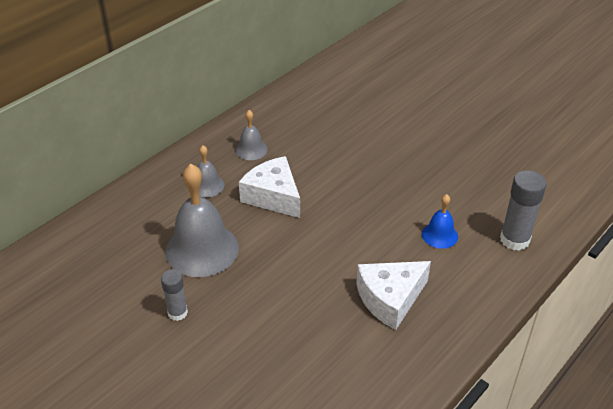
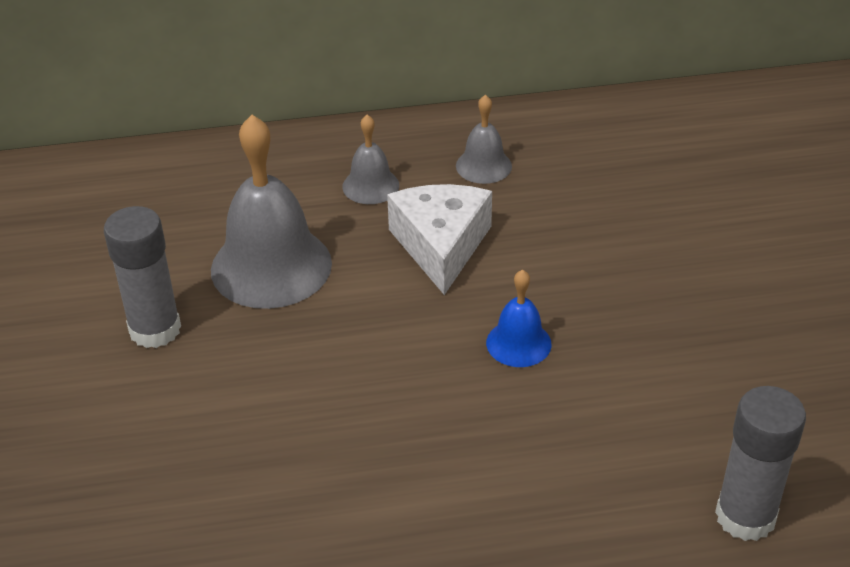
camera: 40 degrees right, 0 degrees up
(177, 313) = (155, 329): grey glue stick -> grey glue stick, size x1.61
(390, 299) = (440, 482): white cheese -> none
(439, 235) = (625, 436): blue bell -> blue bell (518, 343)

